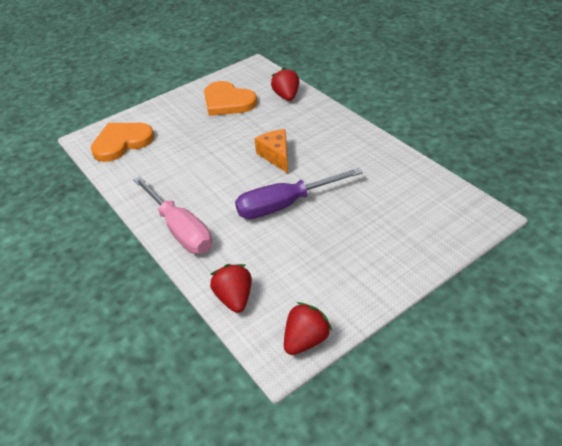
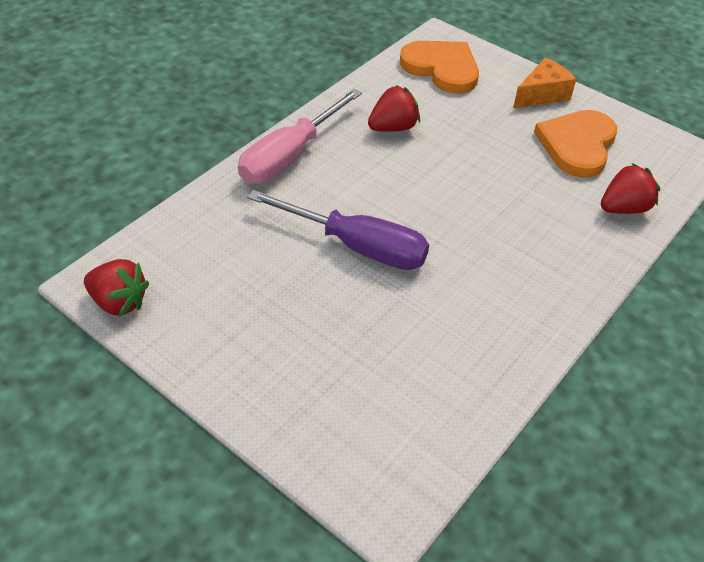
camera: 70 degrees right, 5 degrees up
(234, 298) = (181, 226): red strawberry -> red strawberry (393, 127)
(276, 156) = (463, 220): orange cheese -> orange cheese (542, 94)
(285, 205) = (357, 246): purple screwdriver -> purple screwdriver turned 150 degrees clockwise

